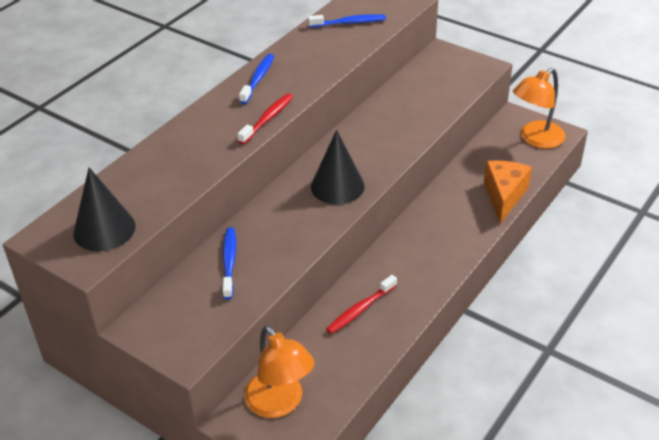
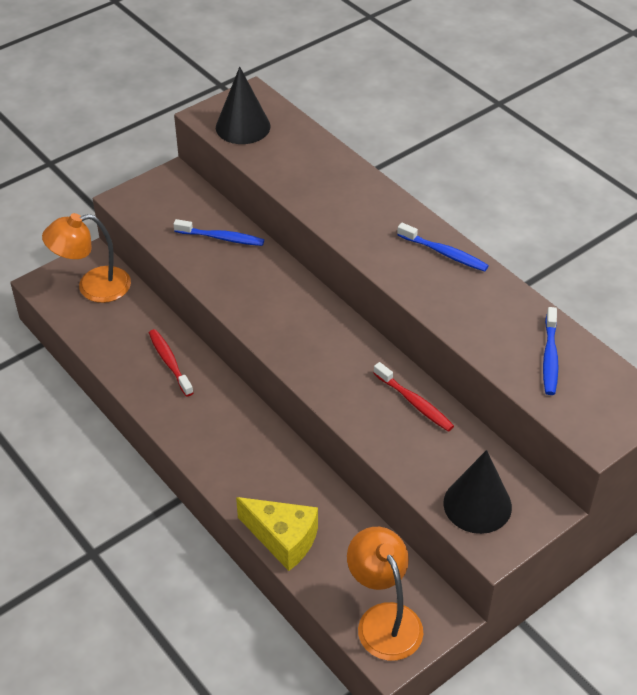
camera: 105 degrees right, 5 degrees up
(268, 119) = (363, 248): red toothbrush -> red toothbrush (415, 403)
(337, 186) = (296, 333): black cone -> black cone (477, 505)
(504, 196) = (283, 539): orange cheese -> yellow cheese

